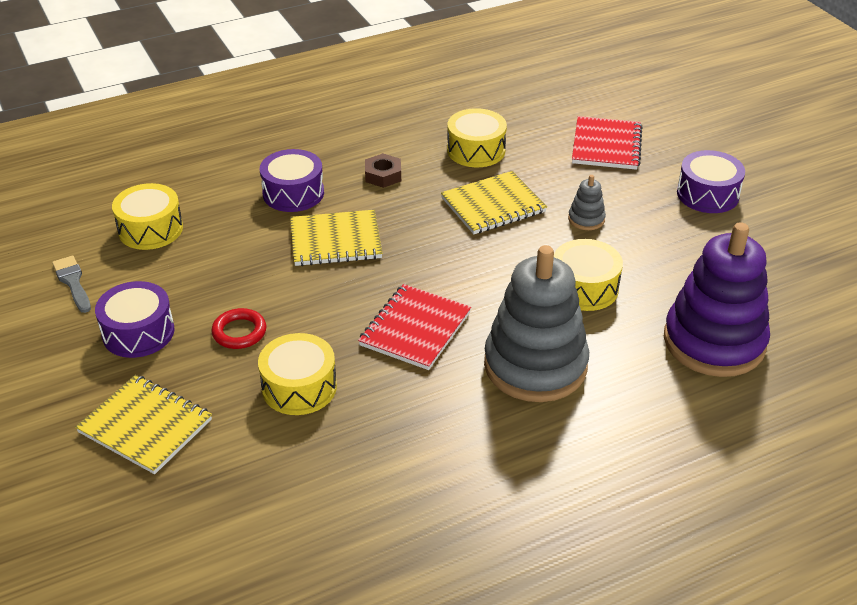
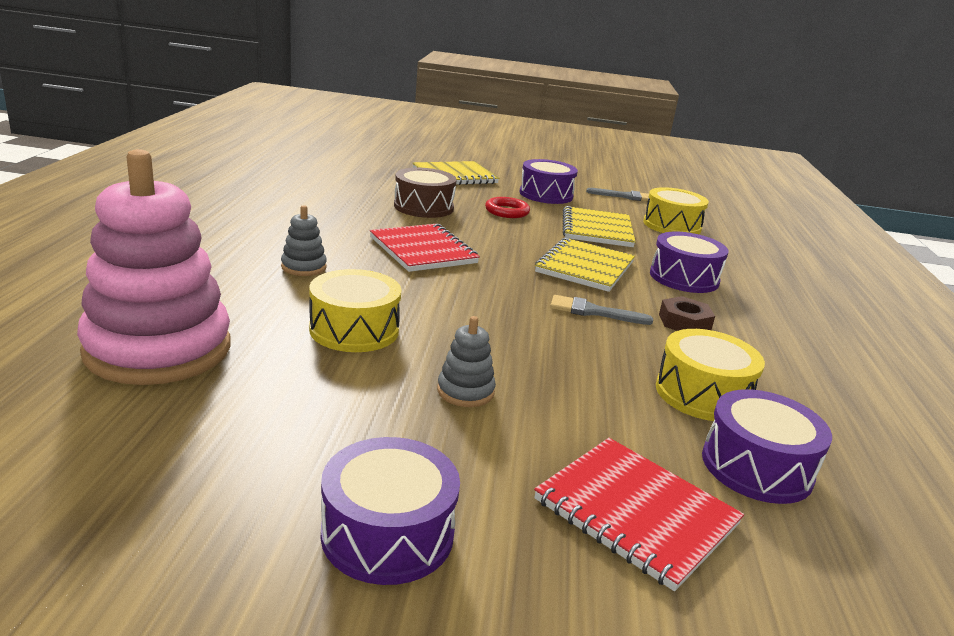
camera: 120 degrees right, 15 degrees down
(299, 387) = (423, 207): yellow drum -> brown drum
(418, 212) = (593, 312): none -> grey brush
(493, 205) = (562, 351): yellow notebook -> yellow notebook (597, 229)
(526, 124) = (756, 467): none -> purple drum
(535, 365) = (303, 267): grey stacking toy -> grey stacking toy, size x0.41
(714, 342) = (158, 349): purple stacking toy -> pink stacking toy

